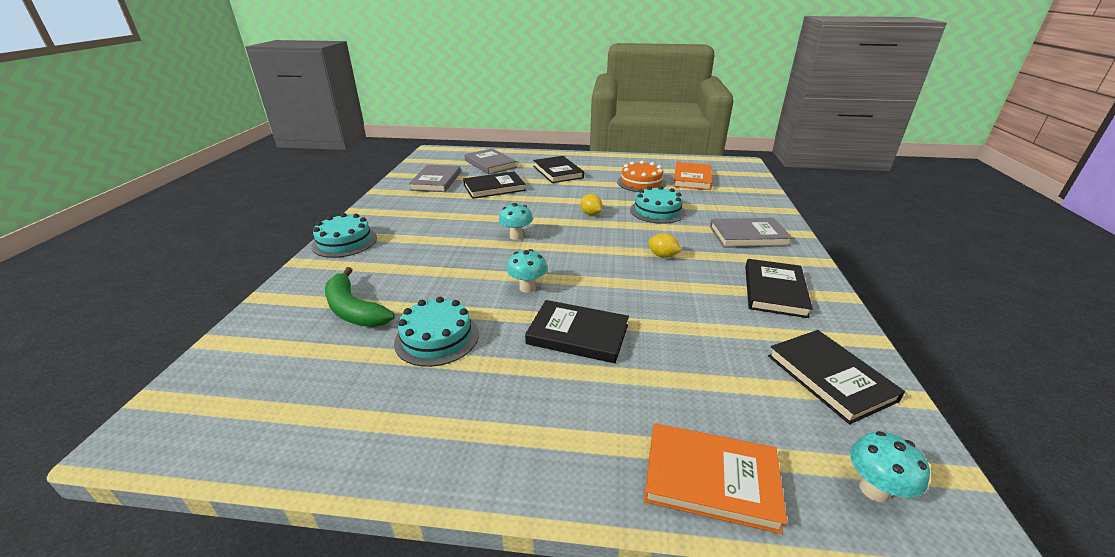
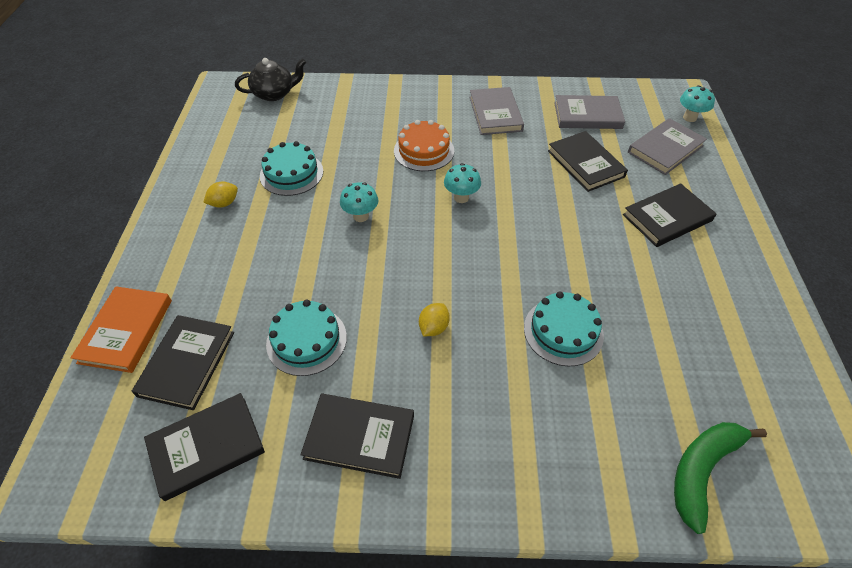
camera: 85 degrees right, 20 degrees up
(235, 362) = (274, 94): none -> black teapot
(344, 242) = (431, 92): turquoise cake -> turquoise cake (306, 340)
(353, 310) = (328, 124): green banana -> green banana (702, 470)
(578, 334) = (289, 255): black book -> black book (187, 363)
(591, 214) = (534, 258): yellow lemon -> yellow lemon (224, 203)
(641, 183) = (666, 317): orange cake -> orange cake (424, 151)
(692, 179) = (718, 394): orange book -> none
(748, 236) = (505, 439): grey book -> grey book (495, 114)
(874, 489) = (87, 435): turquoise mushroom -> turquoise mushroom (689, 118)

